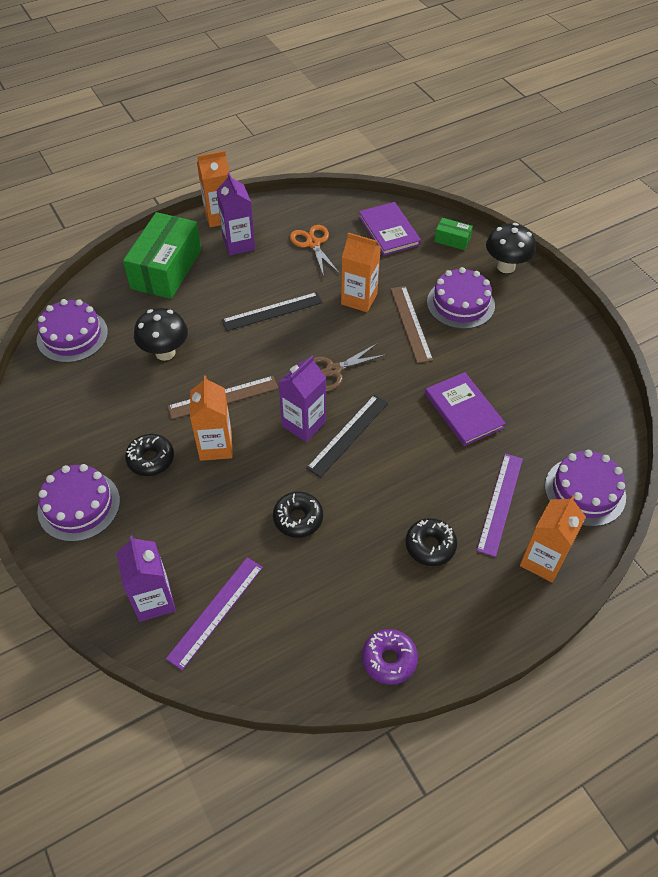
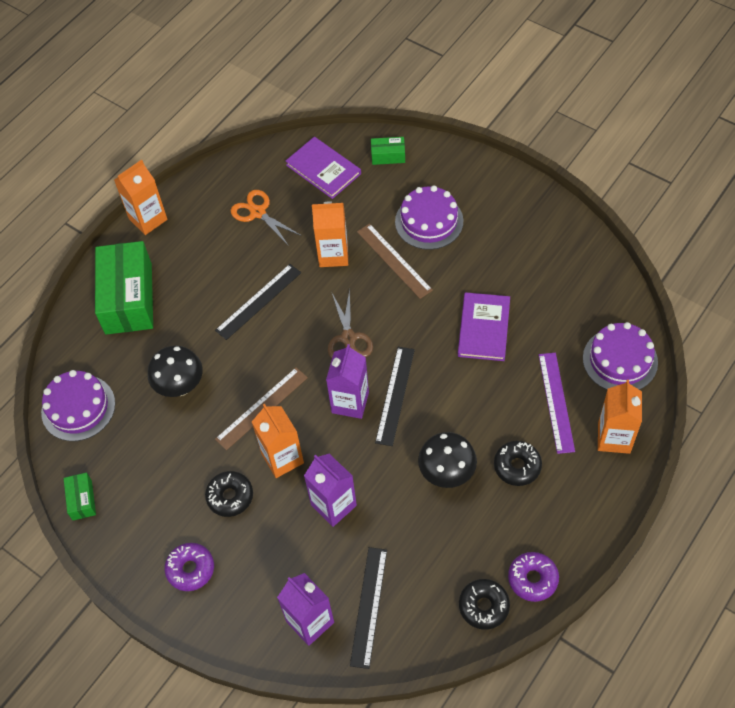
camera: 20 degrees left, 5 degrees up
(27, 409) = (82, 500): none -> green box
(79, 505) = (190, 569): purple cake -> purple donut
(216, 611) = (369, 606): purple ruler -> black ruler
(239, 244) = (185, 242): purple carton -> purple carton (333, 505)
(298, 518) = (393, 492): black donut -> black donut (484, 606)
(333, 370) = (348, 338): brown scissors -> brown scissors turned 45 degrees counterclockwise
(463, 410) = (484, 328): purple book -> purple book turned 60 degrees clockwise
(506, 266) = (451, 165): black mushroom -> black mushroom (447, 474)

